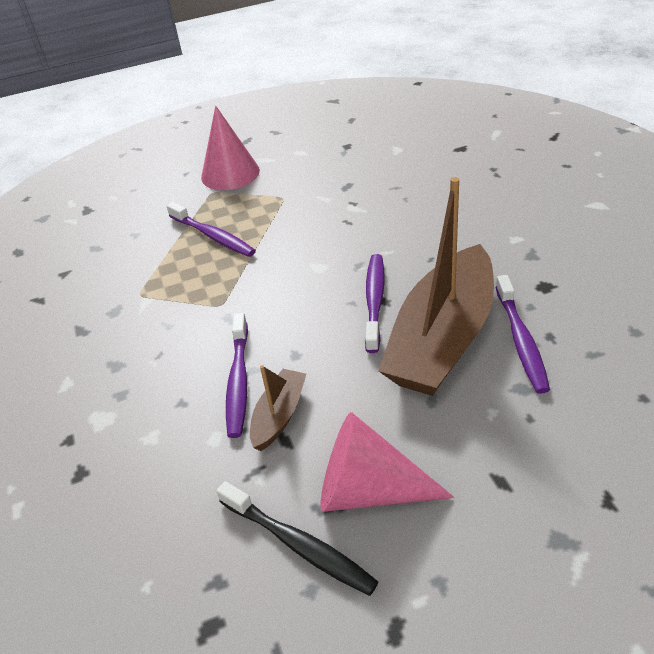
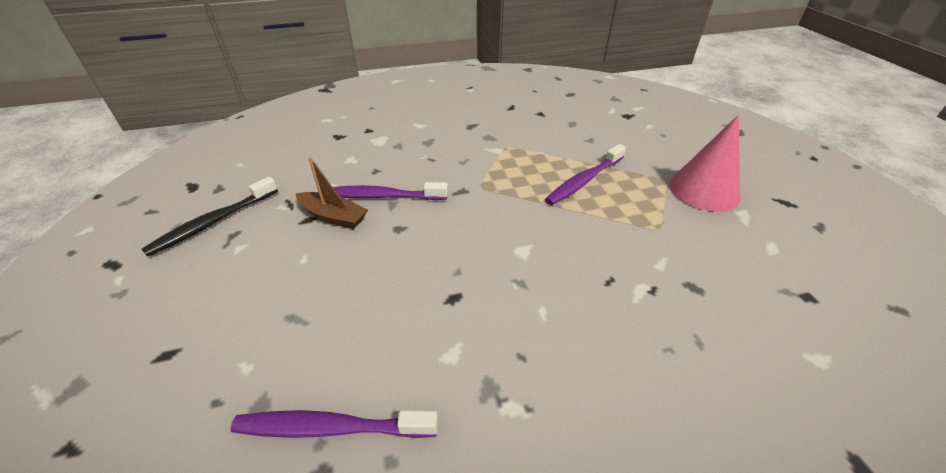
camera: 90 degrees right, 0 degrees up
(368, 490) = (227, 261): pink cone -> none
(374, 301) = (453, 290): purple toothbrush -> none
(443, 339) = (370, 342): brown boat -> none

